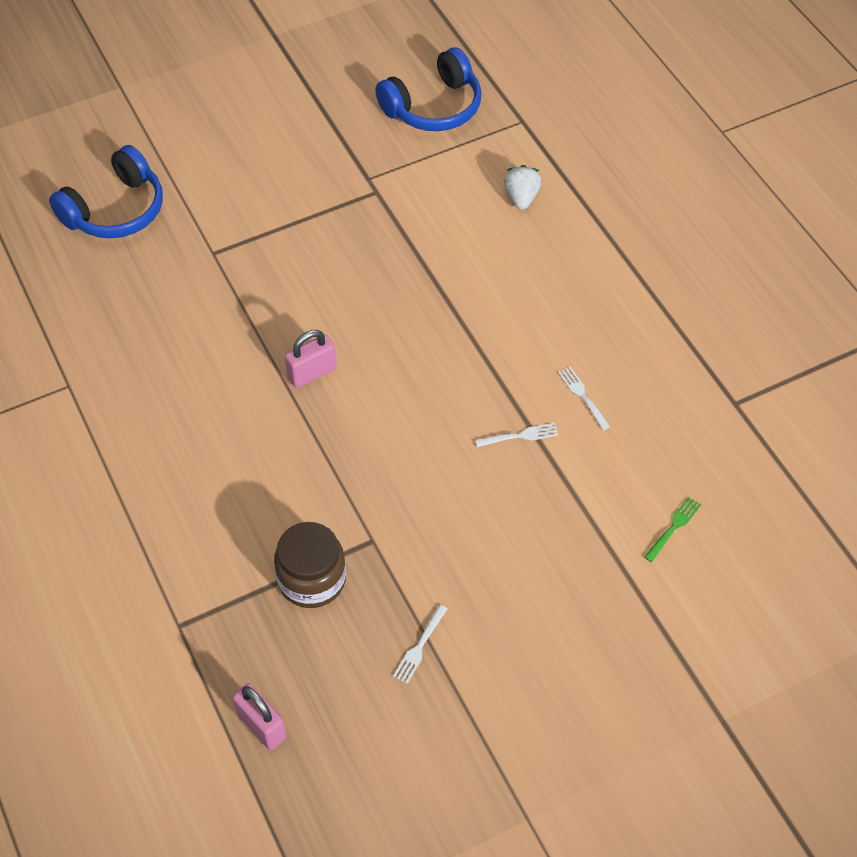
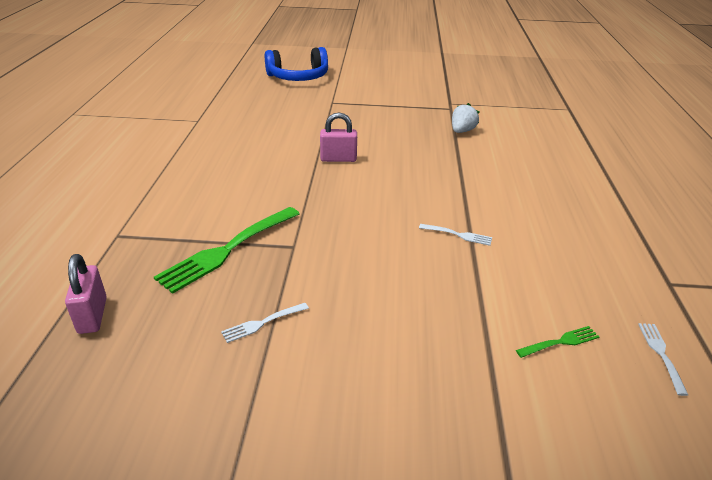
camera: 30 degrees right, 20 degrees down
(312, 579) = (228, 249): brown jar -> green fork
(433, 107) = (514, 91): blue headphones -> none
(521, 198) = (546, 134): white strawberry -> white strawberry (462, 131)
(583, 396) = (527, 232): white fork -> white fork (661, 355)

